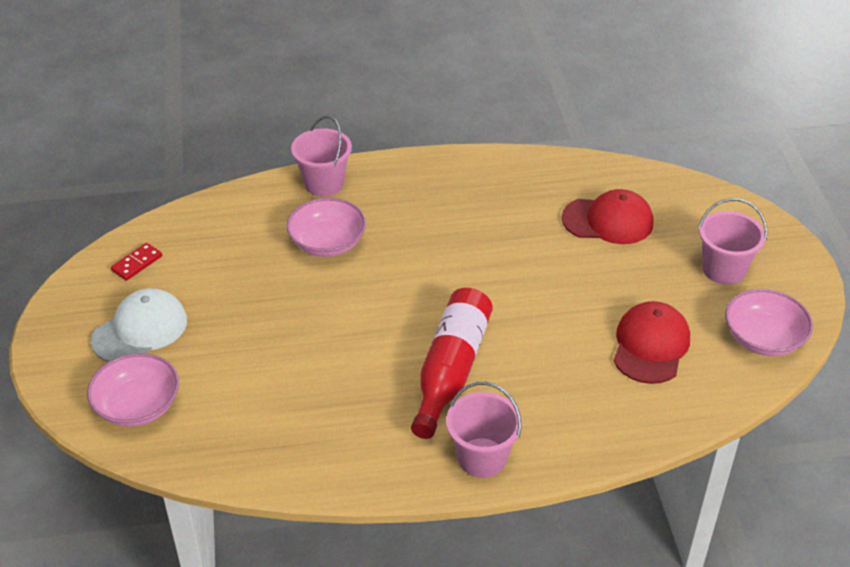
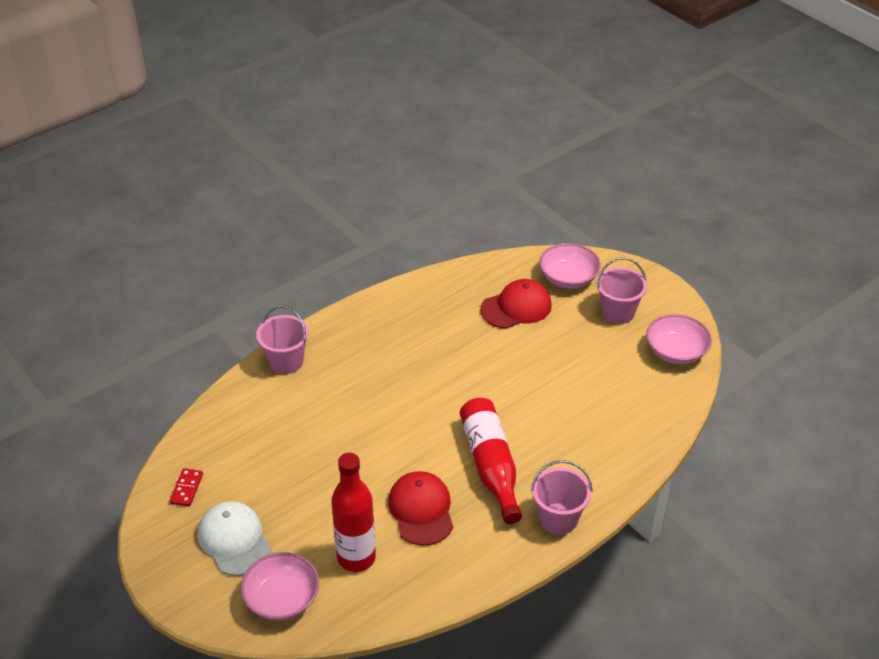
camera: 30 degrees left, 0 degrees up
(140, 330) = (234, 540): white cap -> white cap turned 45 degrees counterclockwise
(240, 399) = (356, 557): none -> red bottle
(327, 243) = (326, 408): pink bowl -> pink bowl (568, 278)
(650, 346) = (609, 388): red cap -> red cap (421, 510)

